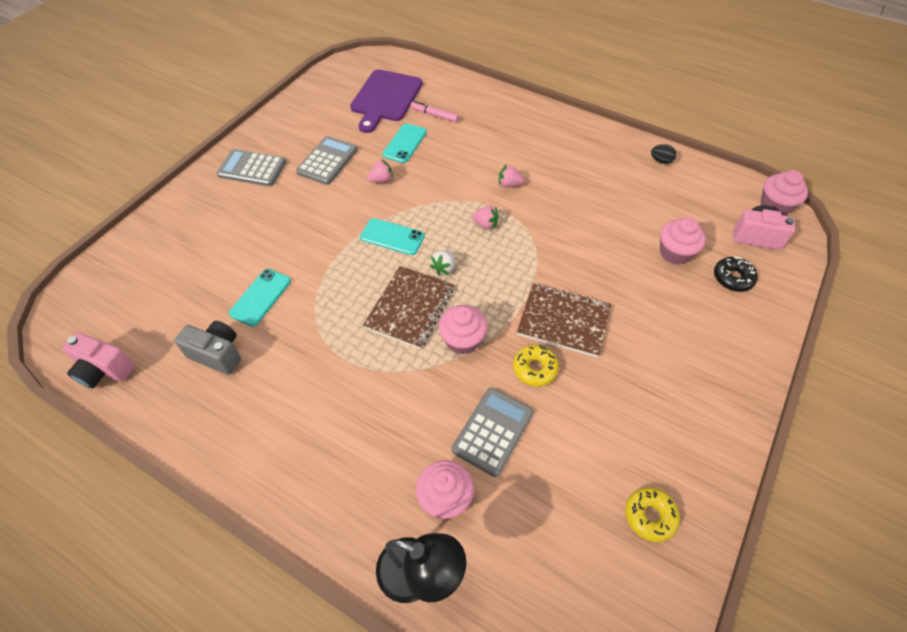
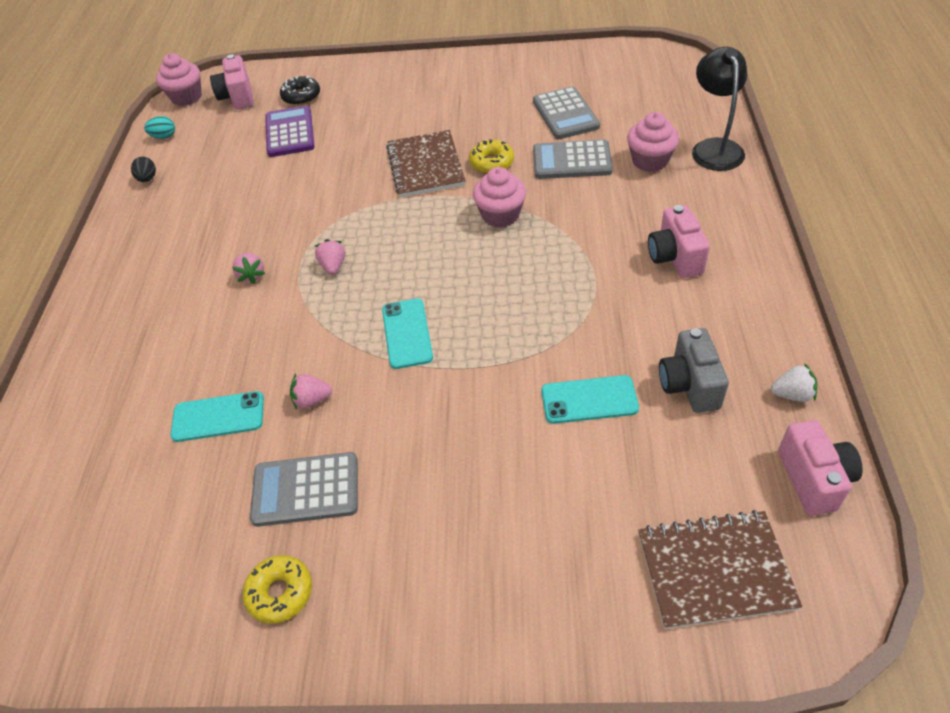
camera: 115 degrees left, 5 degrees down
(252, 168) = (380, 587): grey calculator -> grey calculator (565, 114)
(319, 427) = (675, 257): none -> pink camera
(381, 180) = (312, 400): pink strawberry -> pink strawberry turned 45 degrees counterclockwise
(385, 98) = (107, 507): purple cutting board -> none
(409, 308) = (495, 267): brown notebook -> brown notebook (715, 570)
(434, 115) = (133, 416): pink marker -> none
(444, 268) = (421, 268): white strawberry -> white strawberry (792, 394)
(650, 516) = (561, 75): yellow donut -> yellow donut (280, 593)
(675, 253) = (290, 132): pink cupcake -> purple calculator
(716, 180) = (164, 136): none -> turquoise egg

